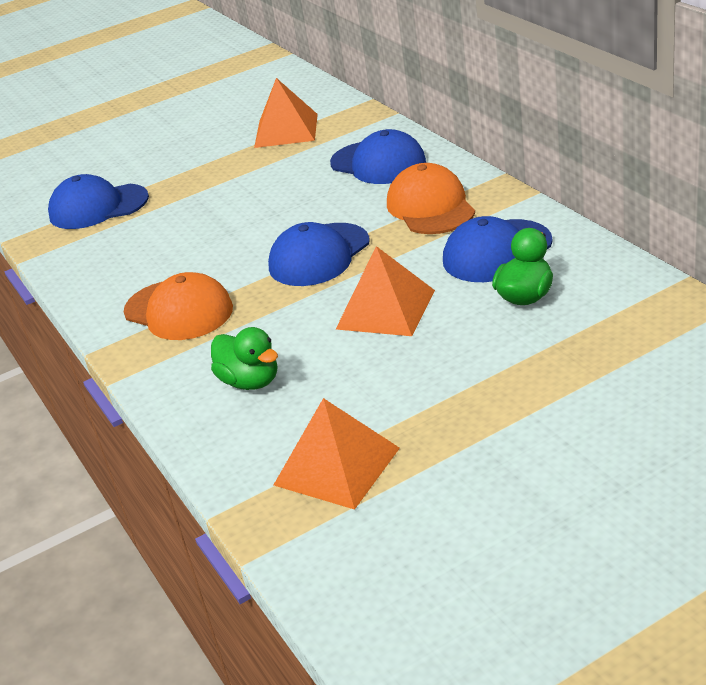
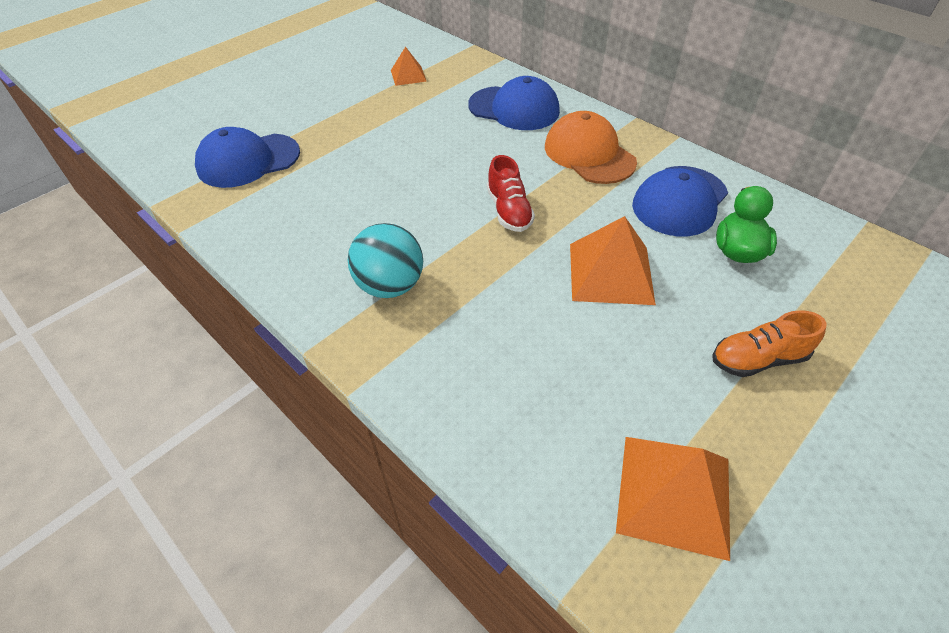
camera: 20 degrees left, 15 degrees up
(179, 310) = (390, 286): orange cap -> turquoise ball
(250, 381) = (514, 377): green duck -> none
(286, 130) = (408, 75): orange pyramid -> orange pyramid, size x0.57
(319, 255) = (509, 211): blue cap -> red shoe
(480, 381) = (758, 359): none -> orange shoe

